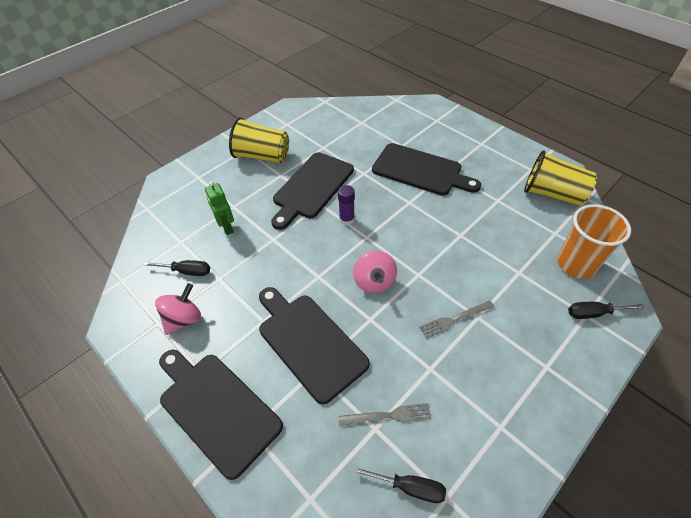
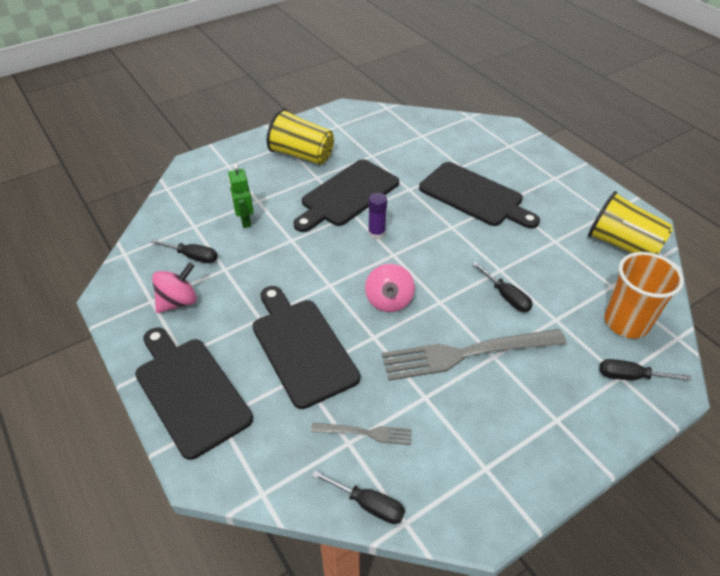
camera: 10 degrees right, 5 degrees down
(454, 319) = (466, 354): grey fork -> grey fork, size x2.05
(472, 259) = (506, 296): none -> black screwdriver

